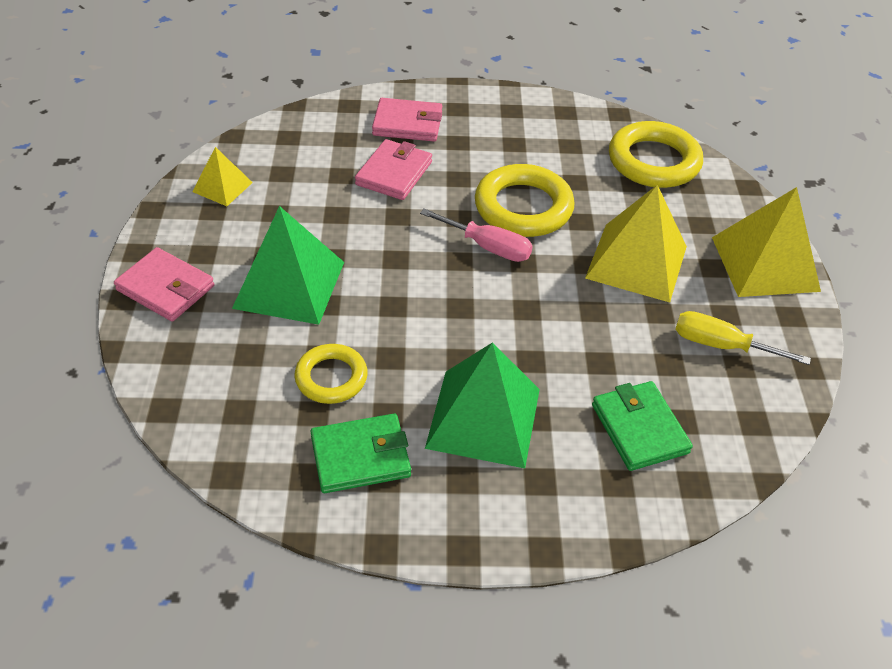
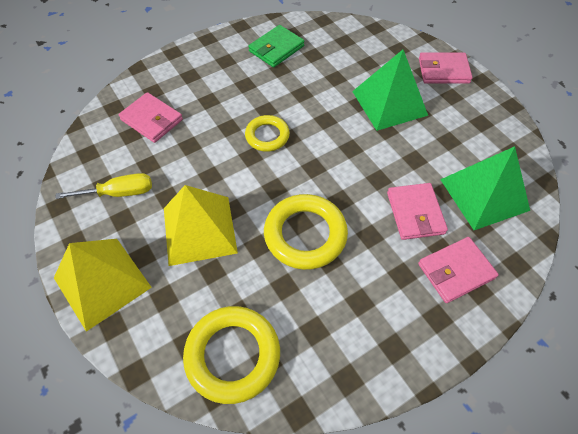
camera: 150 degrees right, 10 degrees up
(222, 187) = (498, 140): yellow pyramid -> none
(331, 377) = (320, 71): yellow ring -> yellow ring (267, 136)
(484, 418) = (234, 88): green pyramid -> green pyramid (484, 194)
(488, 247) = (304, 187): pink screwdriver -> none
(639, 429) = (152, 120): green wallet -> pink wallet

